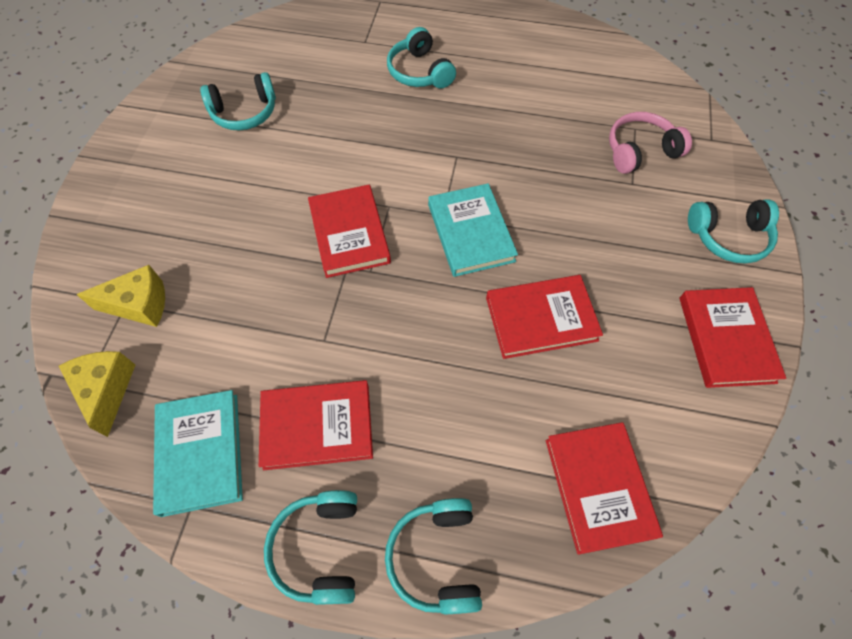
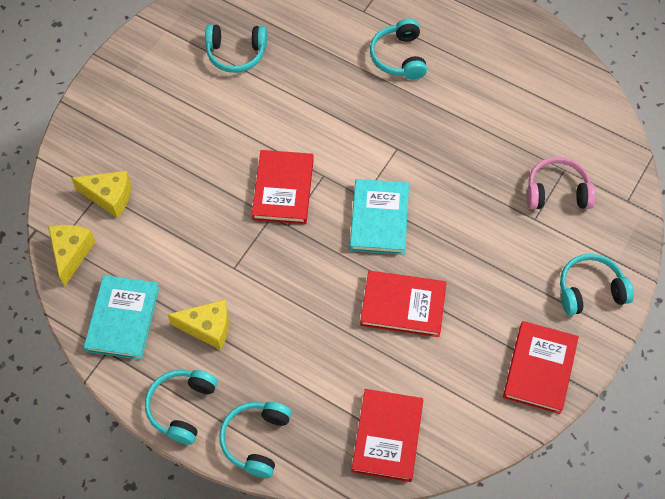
camera: 20 degrees right, 0 degrees up
(317, 426) = (207, 328): red book -> yellow cheese
(728, 237) = (590, 290): turquoise headphones -> turquoise headphones turned 150 degrees clockwise

